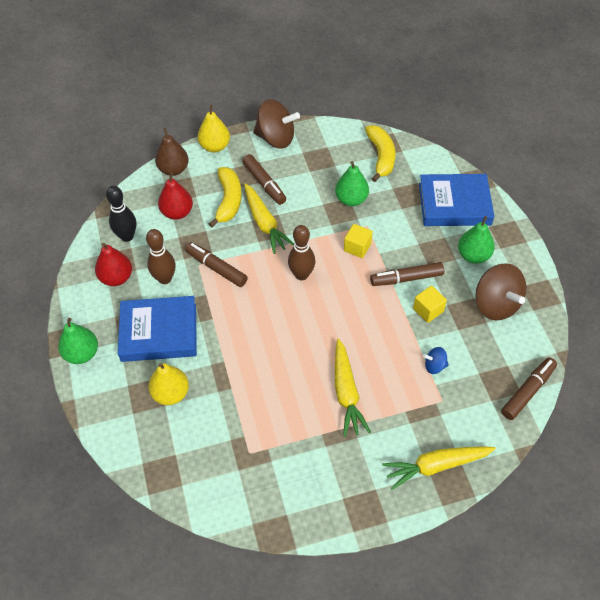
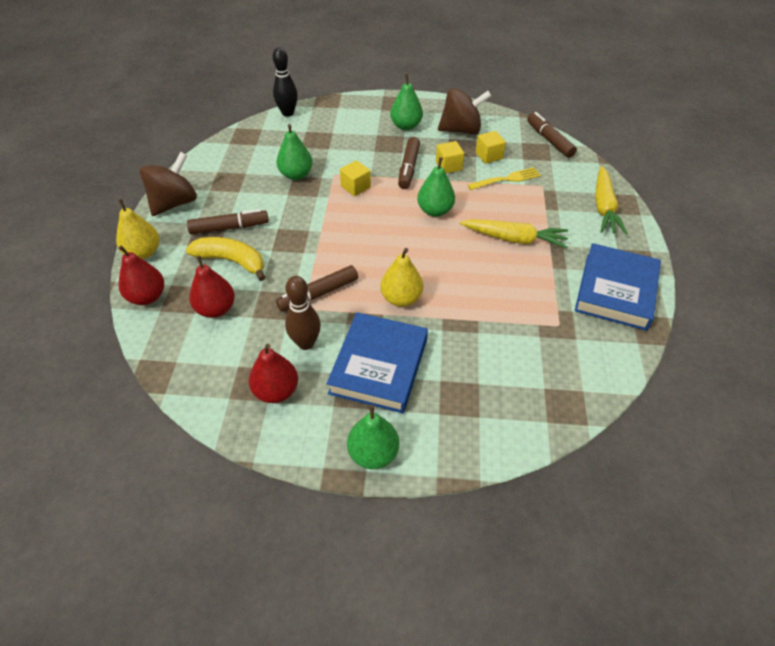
camera: 70 degrees left, 5 degrees down
(127, 236) = (218, 366): black bowling pin -> black bowling pin (288, 113)
(171, 393) = (466, 374): yellow pear -> yellow pear (401, 298)
(173, 169) = (147, 297): brown pear -> red pear
(265, 223) = (283, 241): yellow carrot -> none
(301, 275) = (365, 232): brown bowling pin -> none
(355, 318) = (435, 211): none -> green pear
(381, 157) = (259, 142): yellow banana -> none
(434, 366) = (507, 179): blue spinning top -> yellow fork
(454, 204) = (345, 119): blue book -> blue book (615, 291)
(465, 340) = (489, 156): none -> yellow cube

